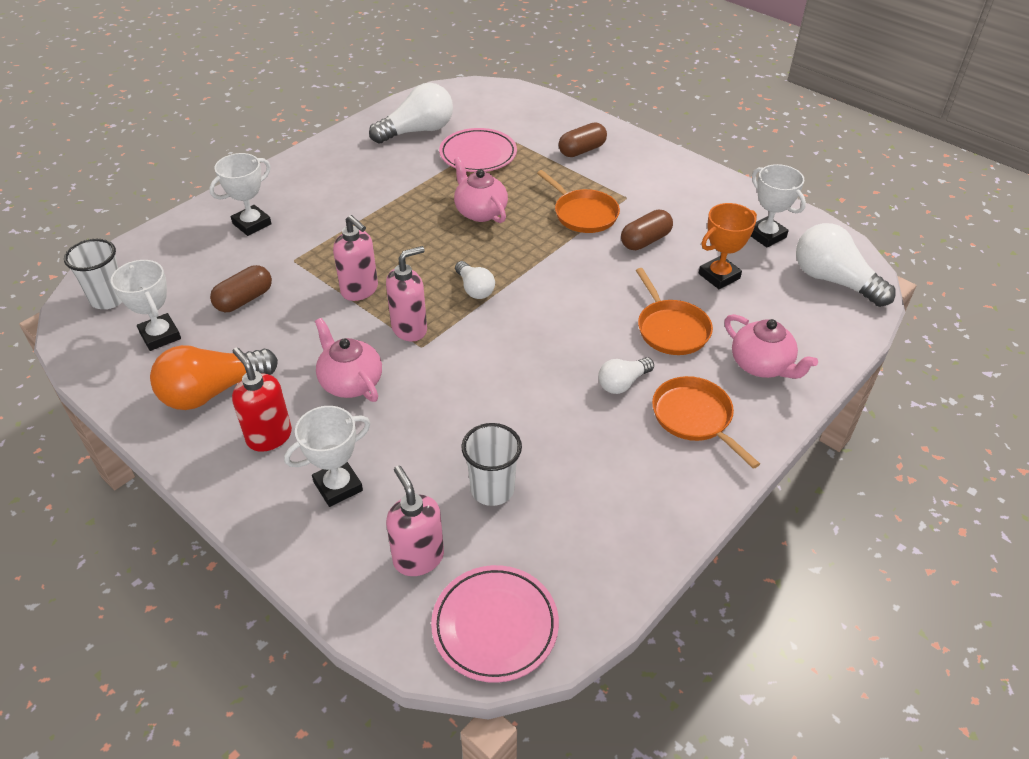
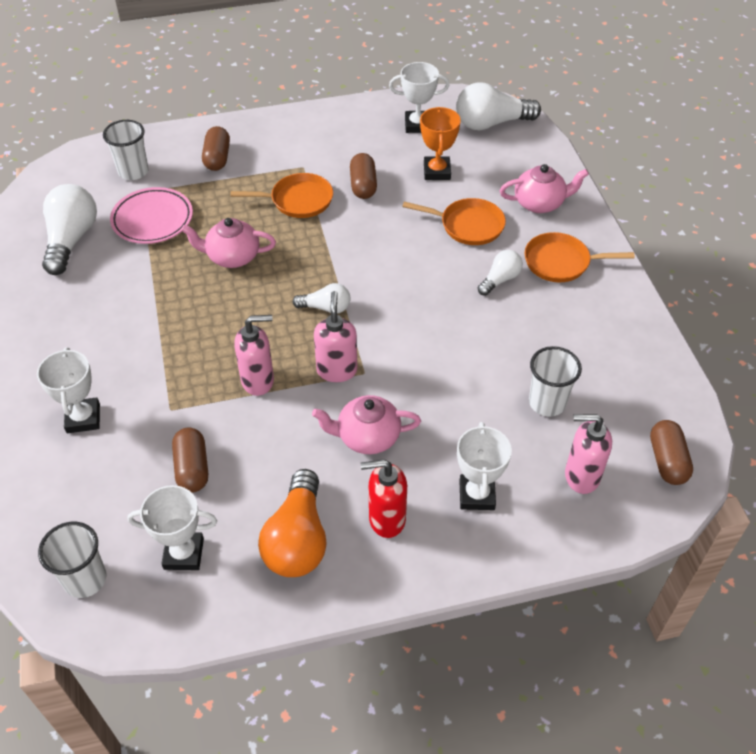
camera: 55 degrees left, 5 degrees up
(495, 626) = (667, 461): pink plate -> brown capsule
(518, 121) = (133, 171): none -> white cup
(622, 383) = (500, 279): white light bulb -> white light bulb turned 135 degrees counterclockwise

